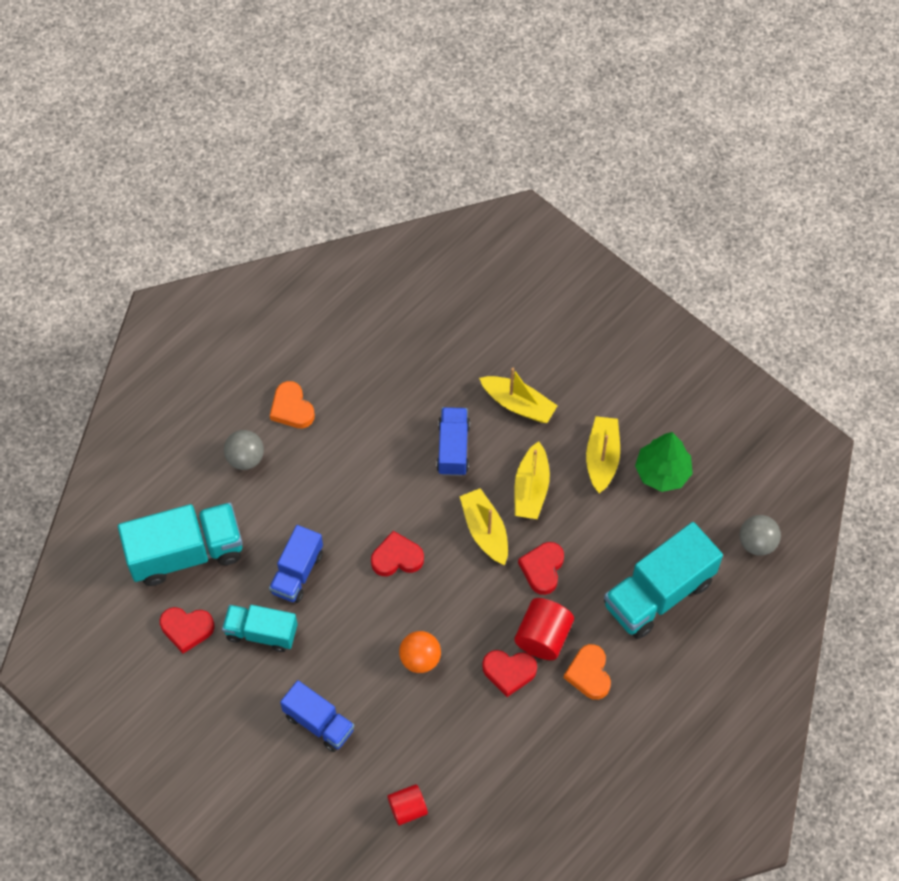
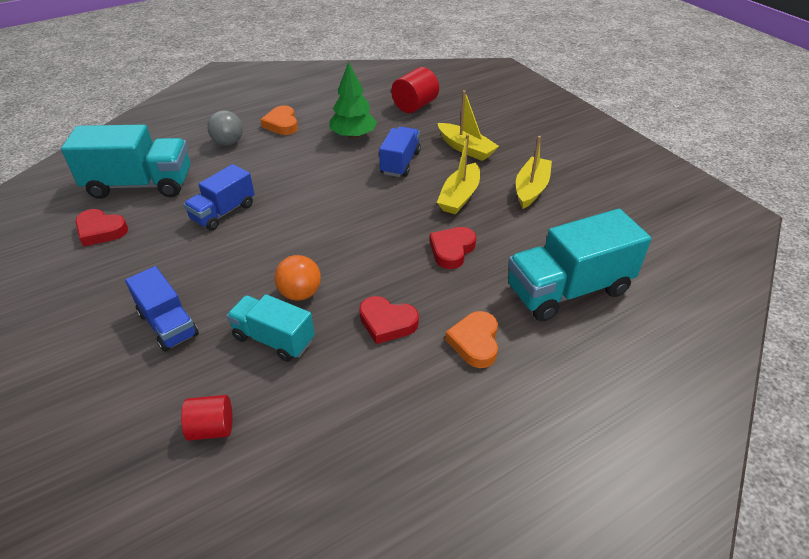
camera: 15 degrees right, 20 degrees down
(261, 632) = (163, 245): turquoise truck -> turquoise truck (274, 339)
(397, 558) = (317, 218): red heart -> none
(485, 531) = (406, 215): yellow boat -> none
(543, 637) = (434, 301): red cylinder -> red cylinder (415, 106)
(662, 472) = (587, 206): green tree -> green tree (353, 136)
(757, 543) = (681, 270): grey ball -> none

